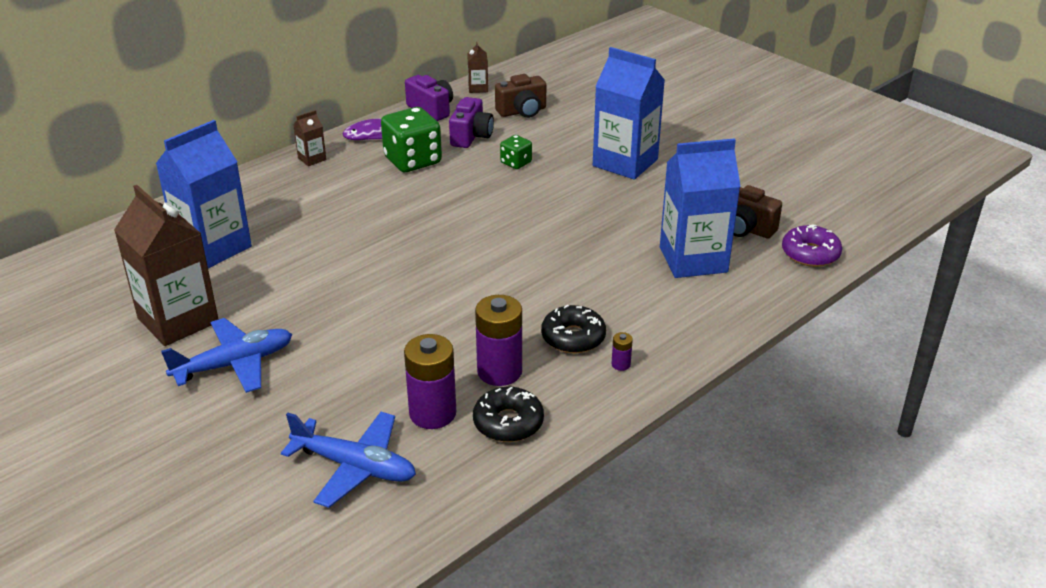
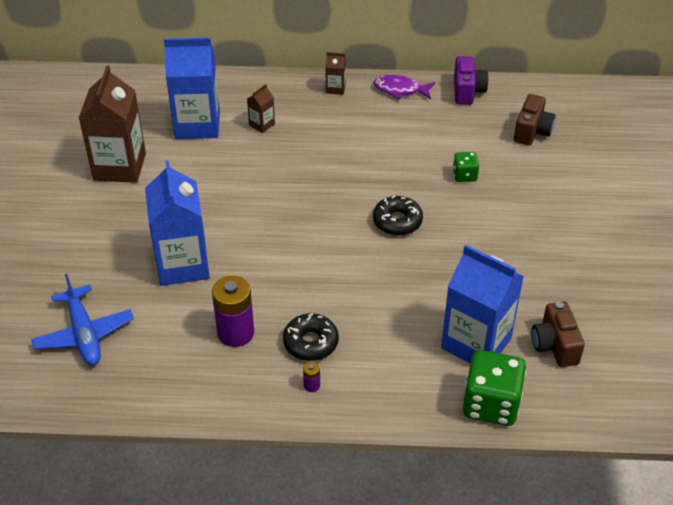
camera: 45 degrees right, 10 degrees up
(235, 364) = (111, 218): blue plane -> none
(413, 161) = (397, 129): green dice -> green dice (491, 404)
(432, 413) = (164, 332): purple battery -> none
(471, 136) = (464, 132): purple camera -> none
(478, 88) = (527, 90): brown carton -> brown carton (262, 124)
(508, 423) = (194, 372): black donut -> black donut (397, 221)
(522, 111) = (532, 131): brown camera -> brown camera turned 90 degrees counterclockwise
(625, 162) = (546, 226): blue carton -> blue carton (182, 265)
(810, 254) = (574, 403): purple donut -> none

